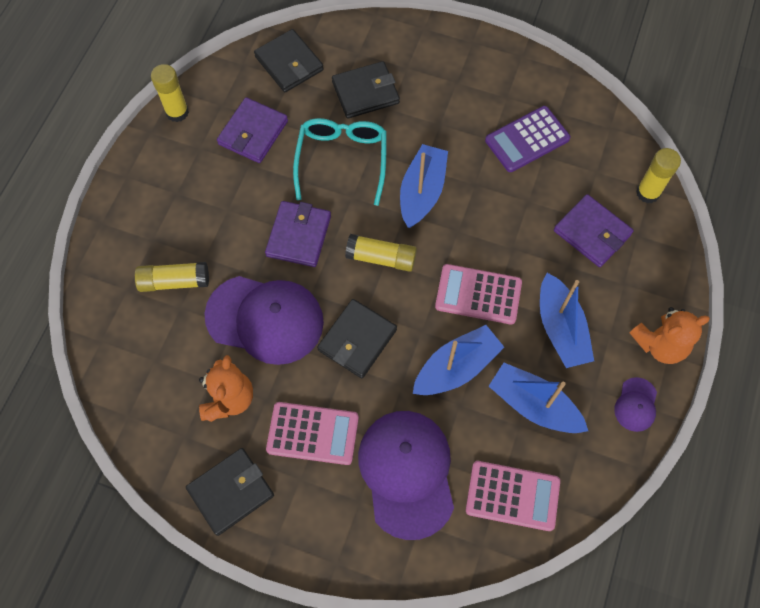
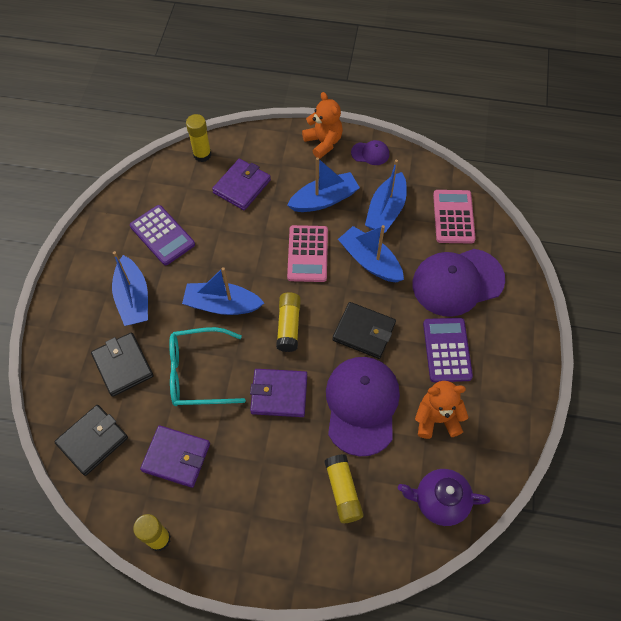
camera: 100 degrees left, 5 degrees down
(135, 378) = (439, 501): none -> purple teapot
(231, 492) = (508, 399): black wallet -> none
(313, 433) = (447, 350): pink calculator -> purple calculator
(446, 106) = (133, 298): none -> blue boat

